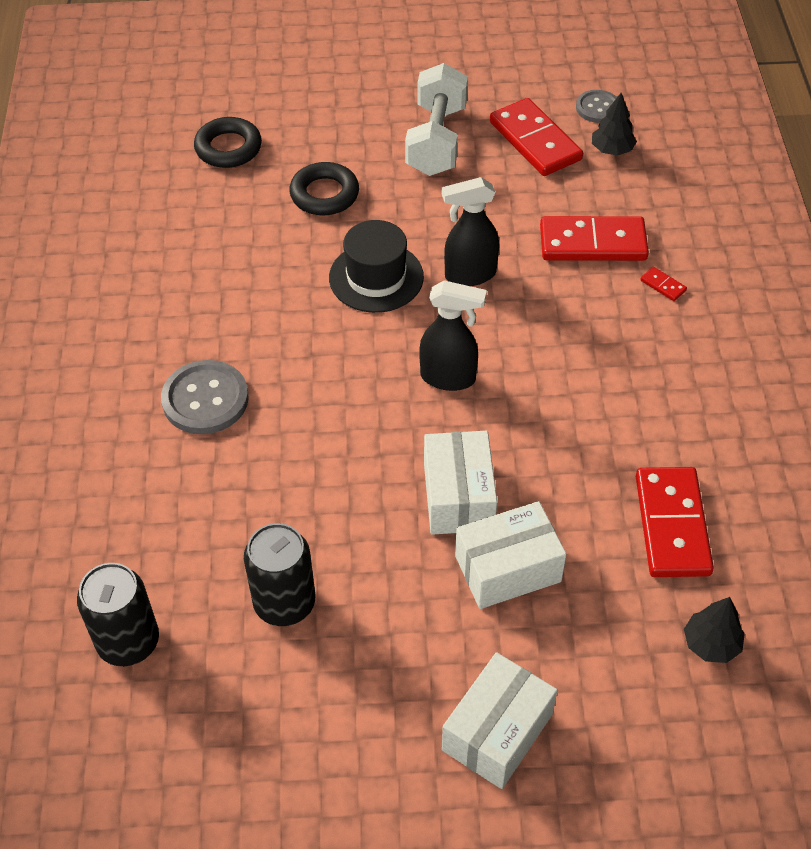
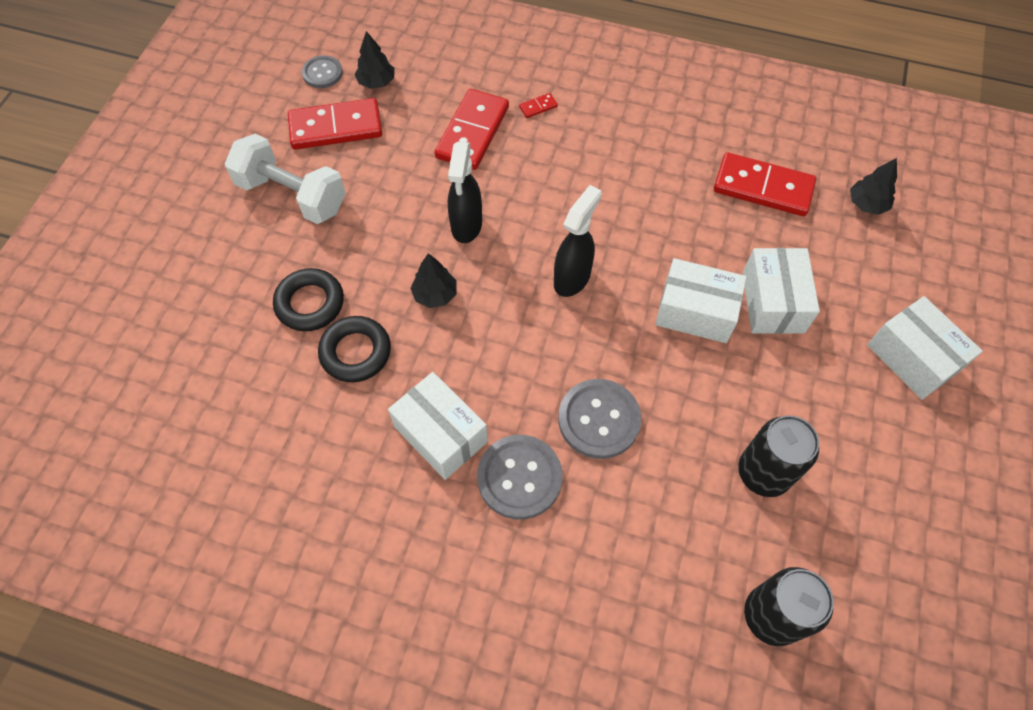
camera: 70 degrees left, 10 degrees up
(228, 148) = (196, 367): black ring -> black ring (356, 352)
(228, 328) = (441, 434): none -> white box
(291, 444) = (599, 419): none -> grey button
(376, 277) = (435, 294): black hat -> black tree

